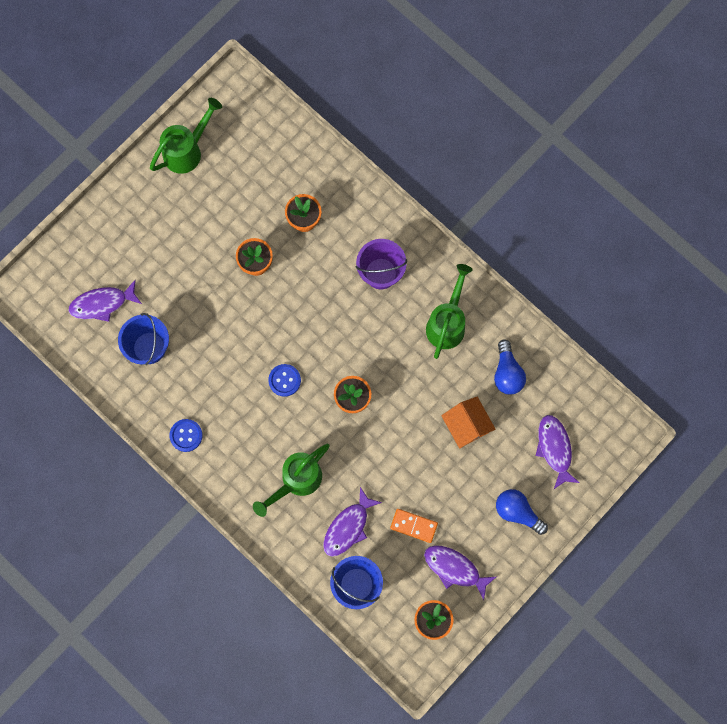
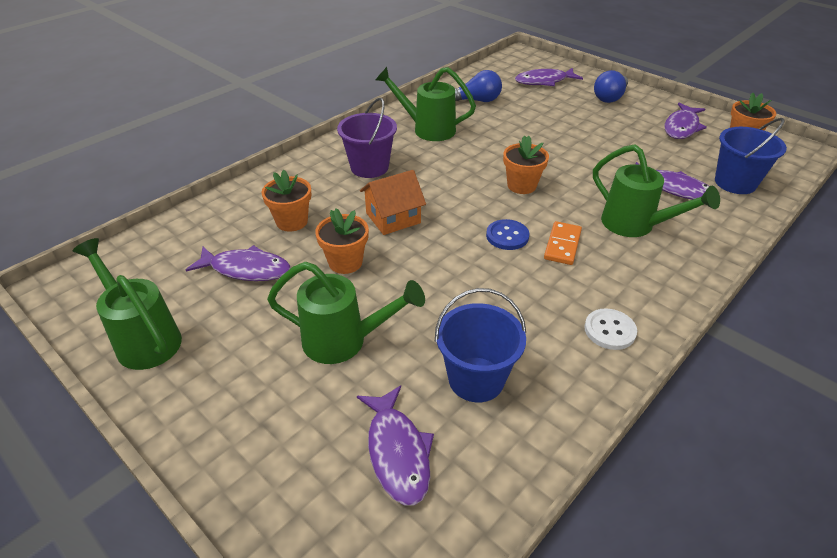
camera: 90 degrees left, 35 degrees down
(181, 269) = (344, 341): none -> green watering can
(186, 435) = (609, 330): blue button -> white button
(250, 198) = (246, 269): none -> purple fish
(413, 526) = (650, 148): orange domino -> orange domino (562, 245)
(466, 425) = (534, 120): orange house -> orange house (393, 218)

